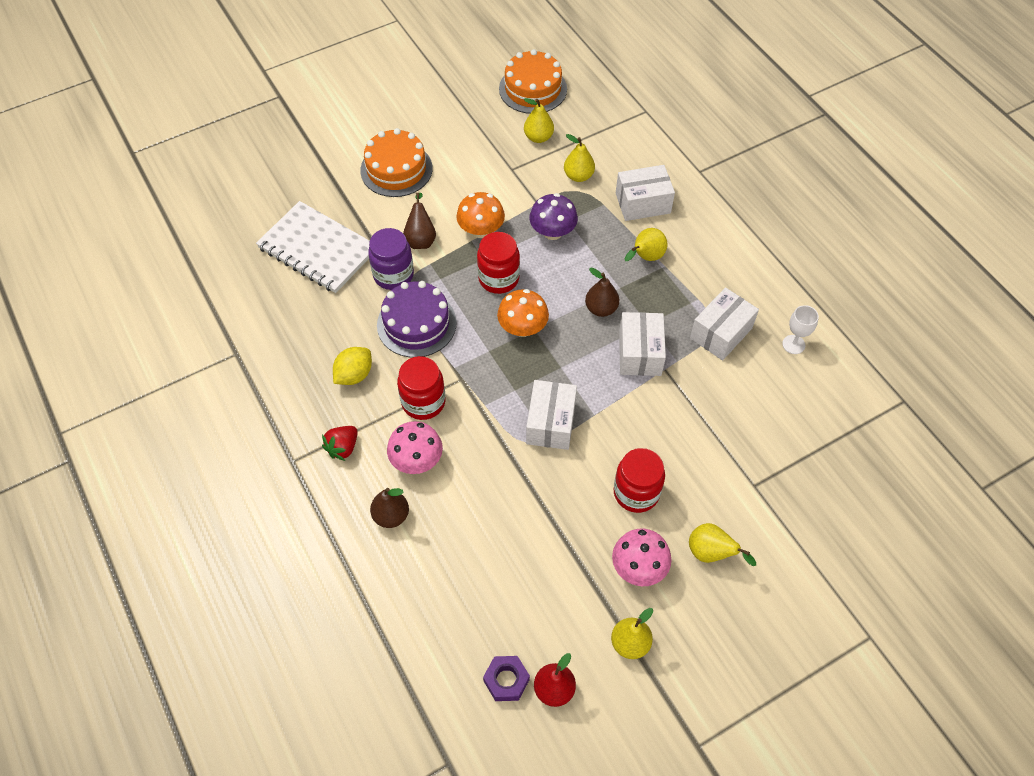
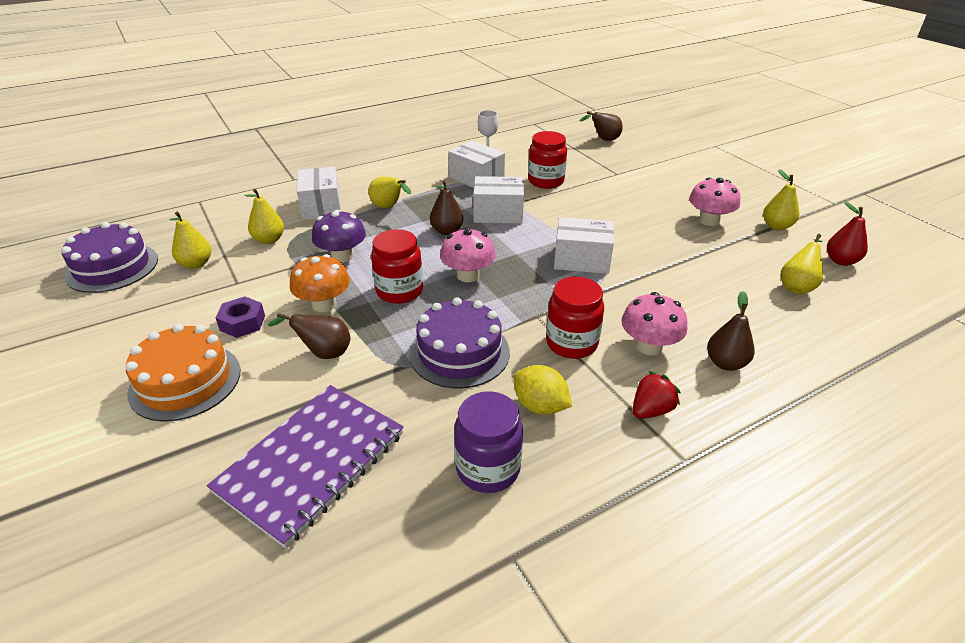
camera: 90 degrees left, 20 degrees down
(318, 249) = (311, 462): white notebook -> purple notebook
(343, 448) = (651, 410): red strawberry -> red strawberry turned 75 degrees counterclockwise
(393, 275) = (378, 376): purple jar -> purple jar (488, 468)
(506, 680) = (852, 285): purple nut -> purple nut (242, 323)
(523, 328) = (468, 275): orange mushroom -> pink mushroom
(533, 89) = (112, 267): orange cake -> purple cake
(636, 493) = (640, 220): red jar -> red jar (546, 181)
(711, 553) = (681, 192): yellow pear -> yellow pear (797, 286)
(862, 485) = (603, 140): none -> brown pear

